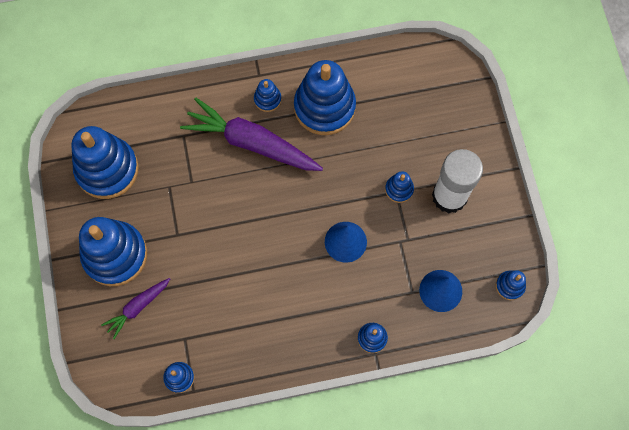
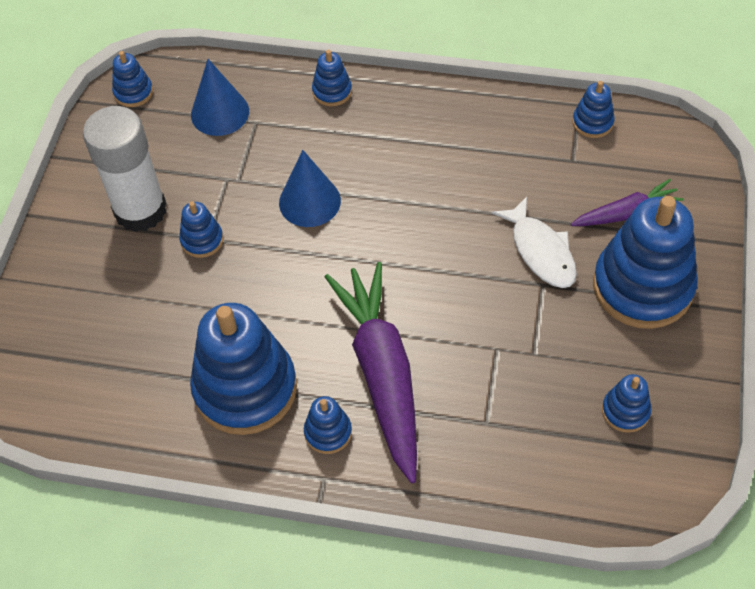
camera: 155 degrees left, 15 degrees down
(107, 169) = (625, 411): blue stacking toy -> blue stacking toy, size x0.45
(185, 258) = (540, 251): none -> white fish
(251, 143) = (382, 374): purple carrot -> purple carrot turned 150 degrees counterclockwise

